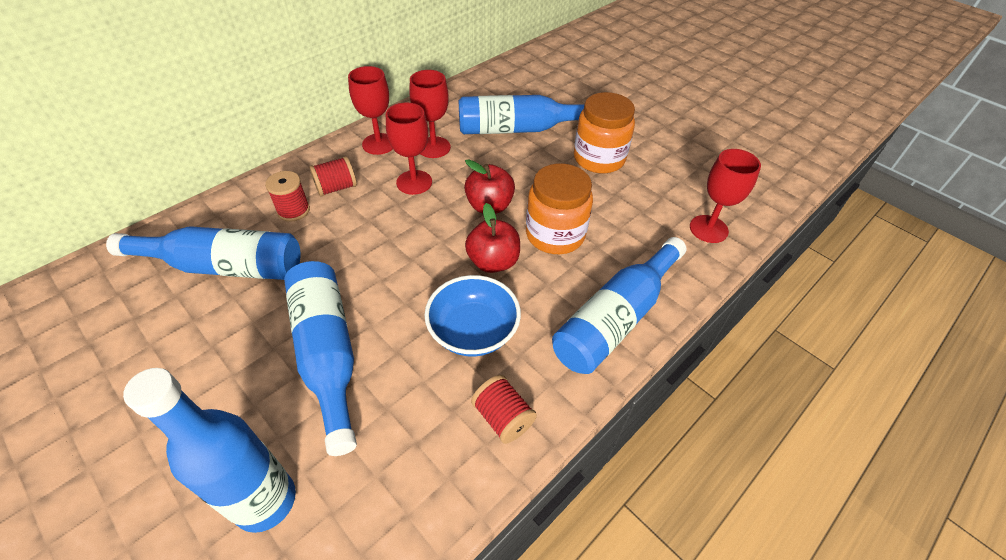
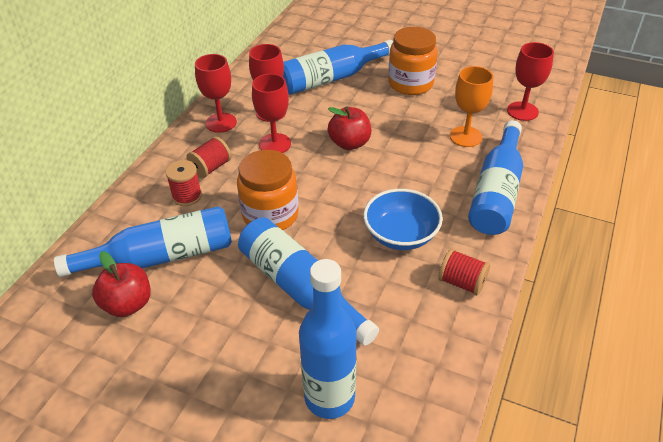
camera: 20 degrees left, 5 degrees down
(493, 262) = (381, 182): red apple -> red apple (128, 304)
(555, 234) = (415, 149): orange jar -> orange jar (270, 215)
(621, 238) = (465, 136): none -> orange goblet

